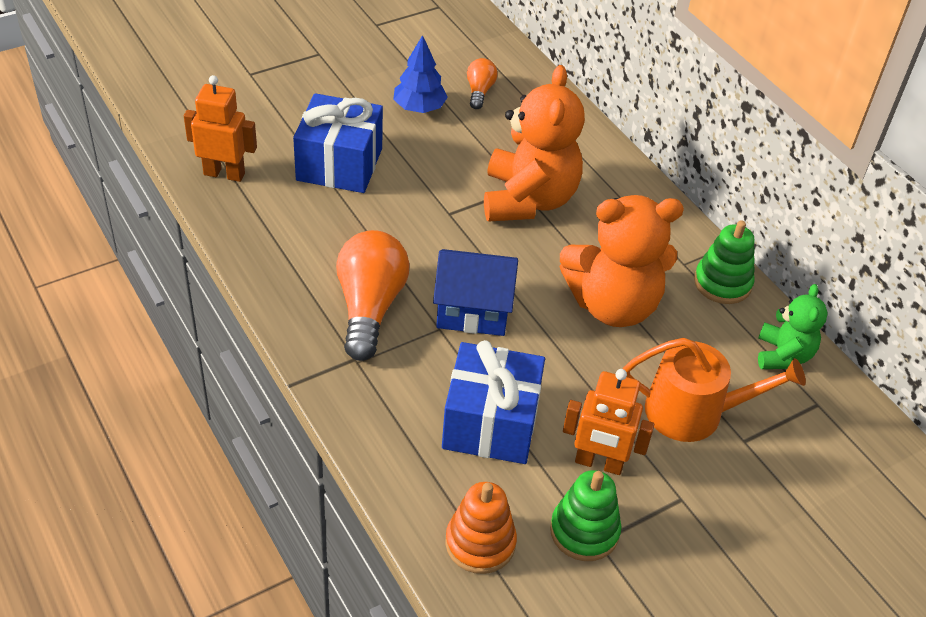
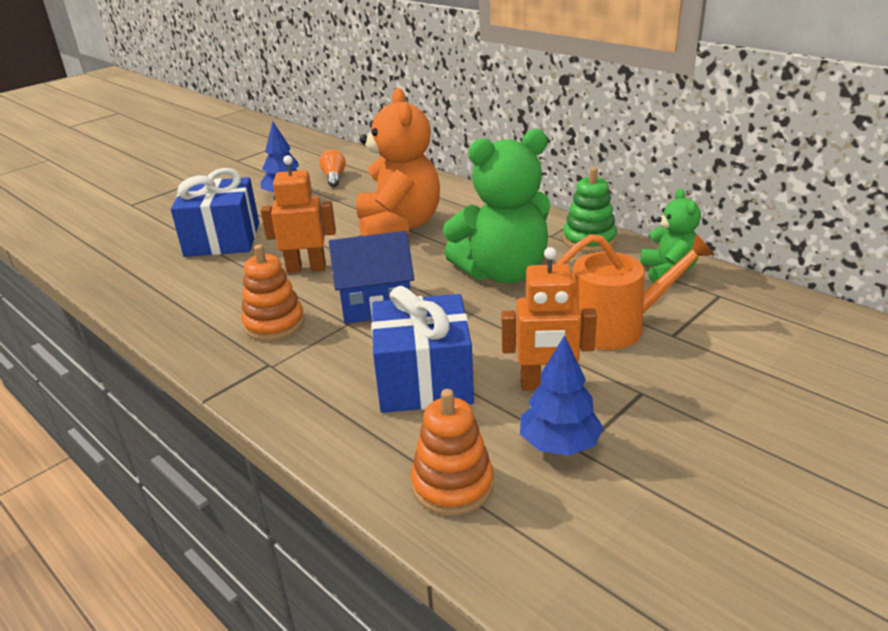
camera: 10 degrees left, 15 degrees down
(224, 174) = (113, 266): orange robot -> orange robot (306, 268)
(369, 307) = (274, 324): orange light bulb -> orange stacking toy
(584, 531) = (559, 444): green stacking toy -> blue tree
(613, 305) = (502, 273): orange teddy bear -> green teddy bear

